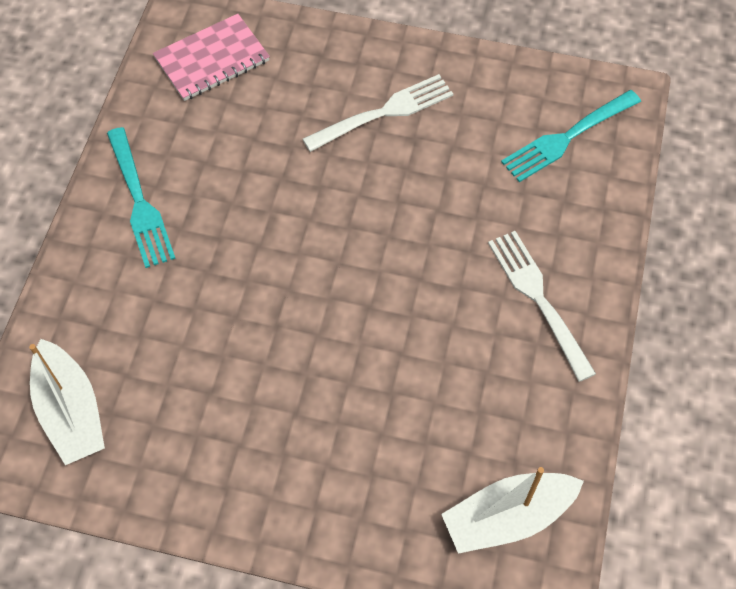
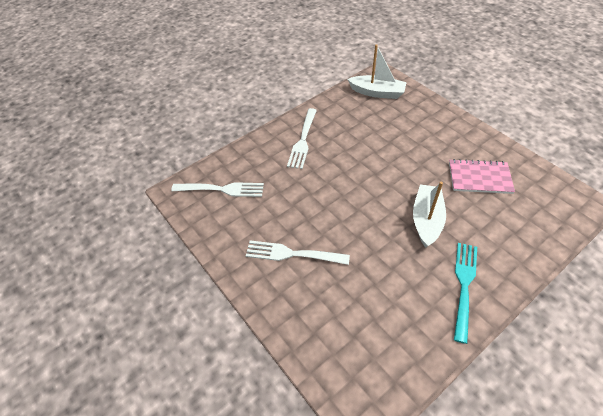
camera: 140 degrees left, 10 degrees down
(71, 411) = (542, 204): white boat -> white boat (426, 220)
(212, 59) = (366, 357): pink notebook -> pink notebook (479, 178)
(568, 137) = (221, 189): turquoise fork -> white fork

